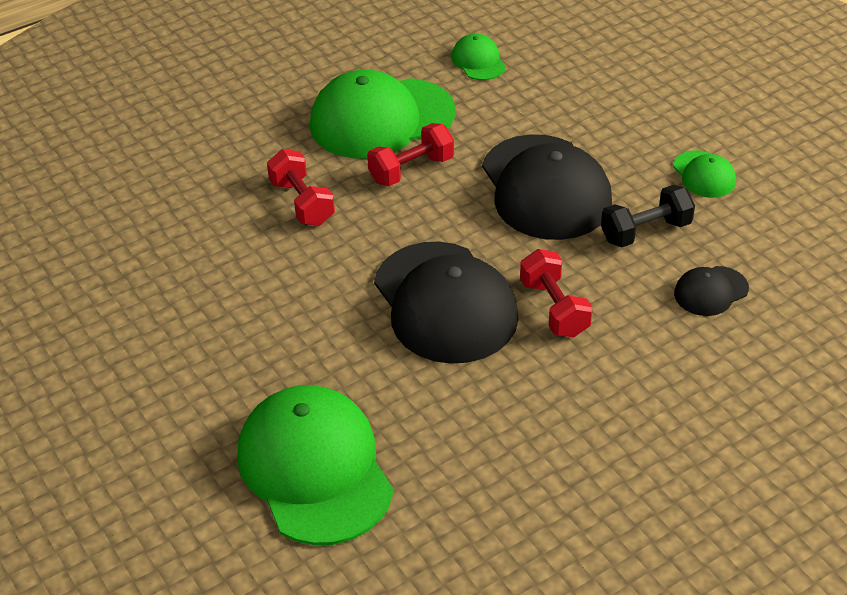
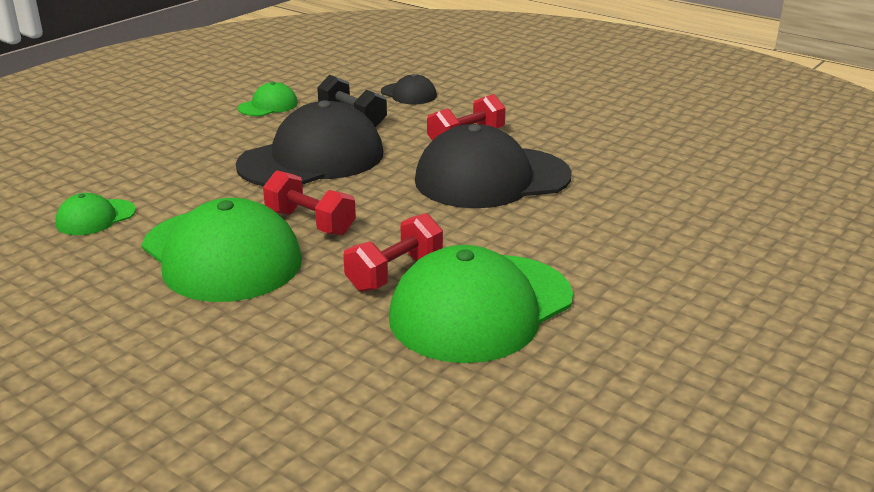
camera: 110 degrees left, 15 degrees down
(315, 469) = (721, 198): green cap -> green cap (481, 308)
(445, 303) = (492, 178): black cap -> black cap turned 150 degrees counterclockwise

